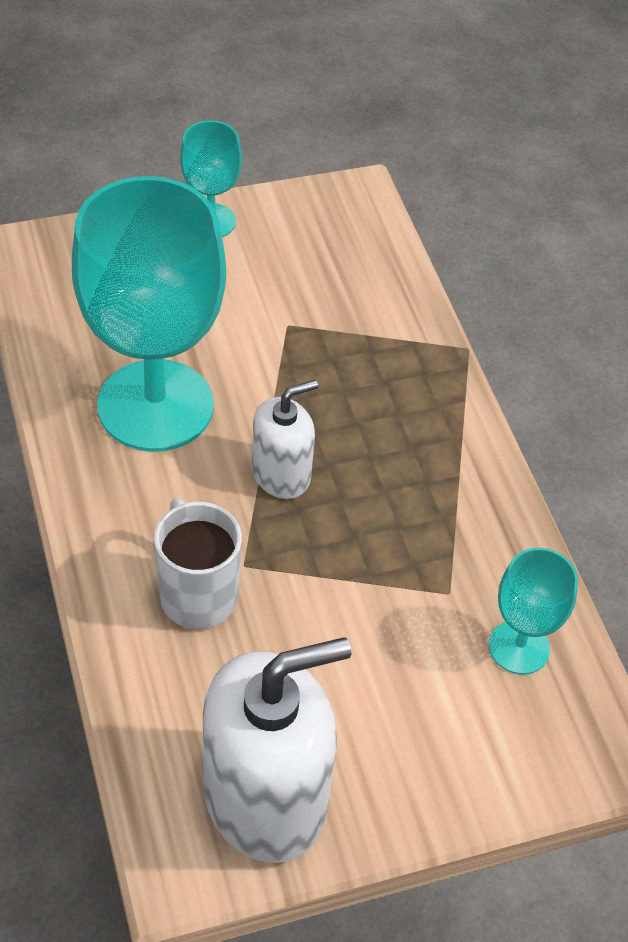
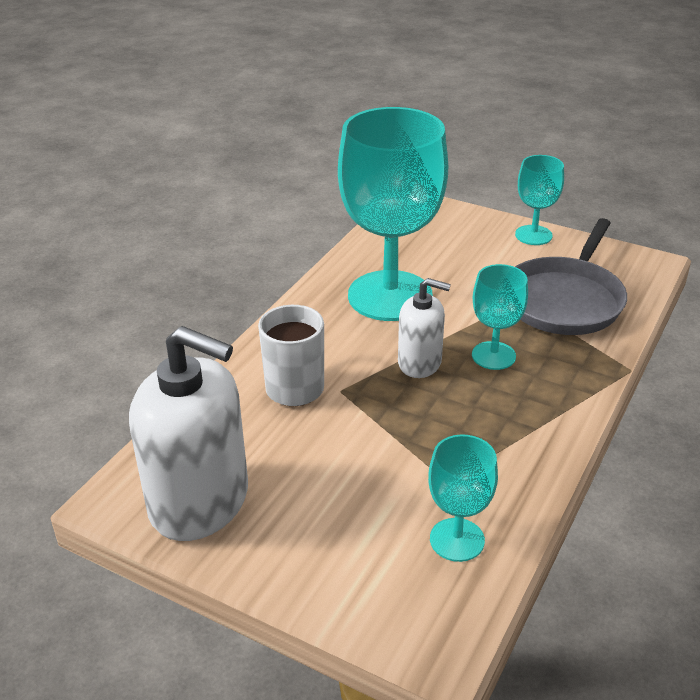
camera: 50 degrees right, 15 degrees down
(329, 296) = (564, 300): none -> grey pan
(338, 415) = (493, 356): none -> turquoise goblet

